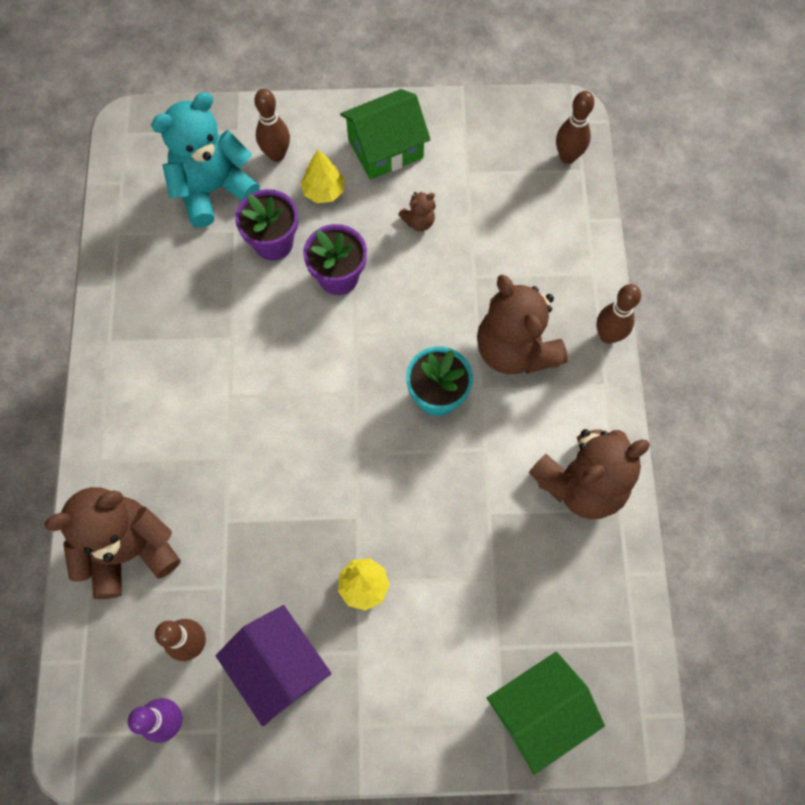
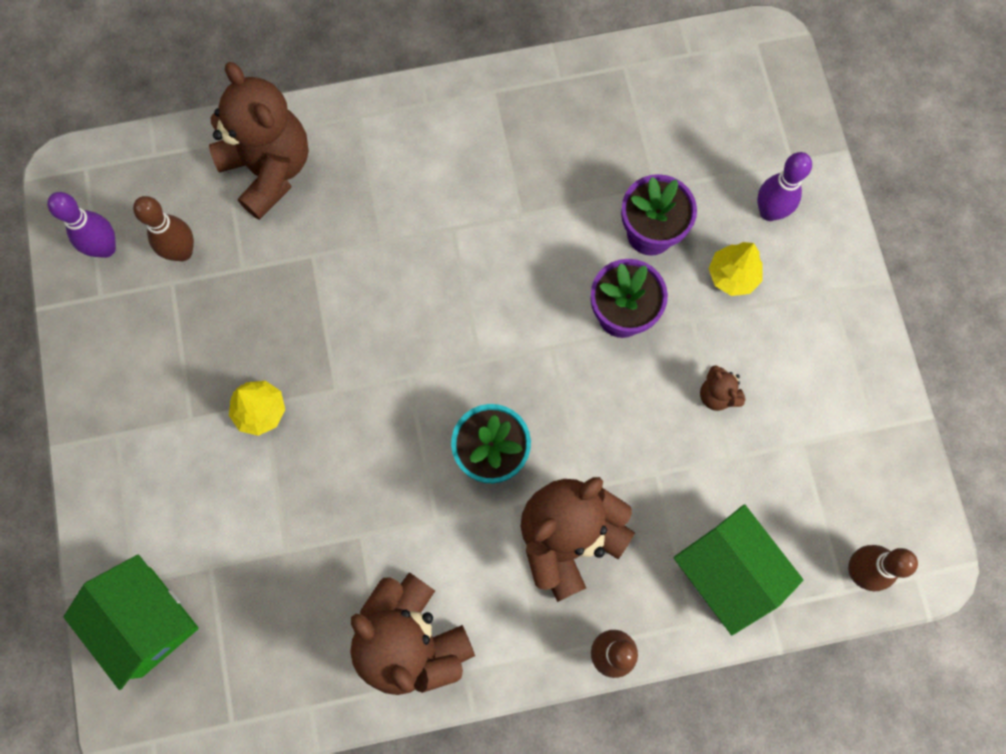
camera: 80 degrees right, 5 degrees up
(213, 189) = (704, 152): turquoise teddy bear -> none
(276, 155) = (769, 212): brown bowling pin -> purple bowling pin
(279, 667) = (167, 341): purple house -> none
(385, 148) = (811, 337): green house -> green house (727, 571)

